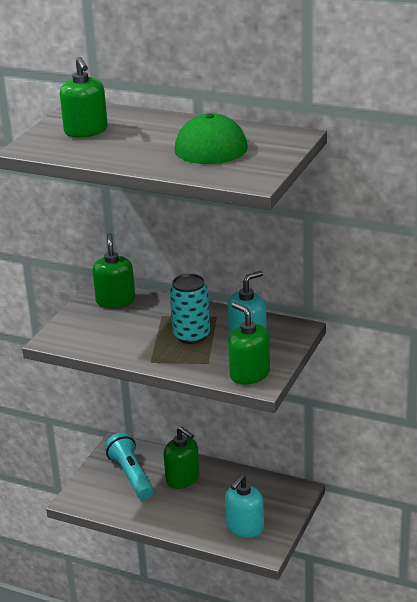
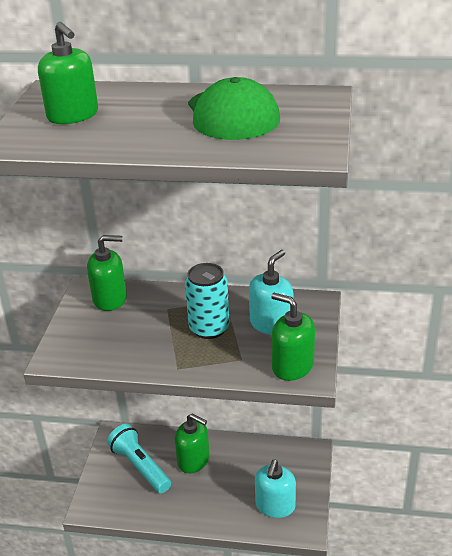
camera: 15 degrees left, 5 degrees up
(115, 301) = (110, 299): green soap dispenser -> green soap dispenser turned 105 degrees clockwise

